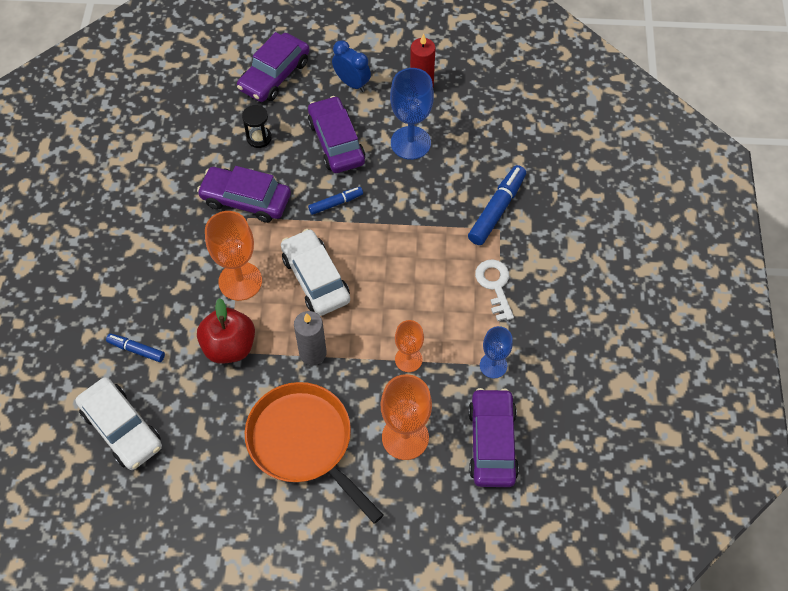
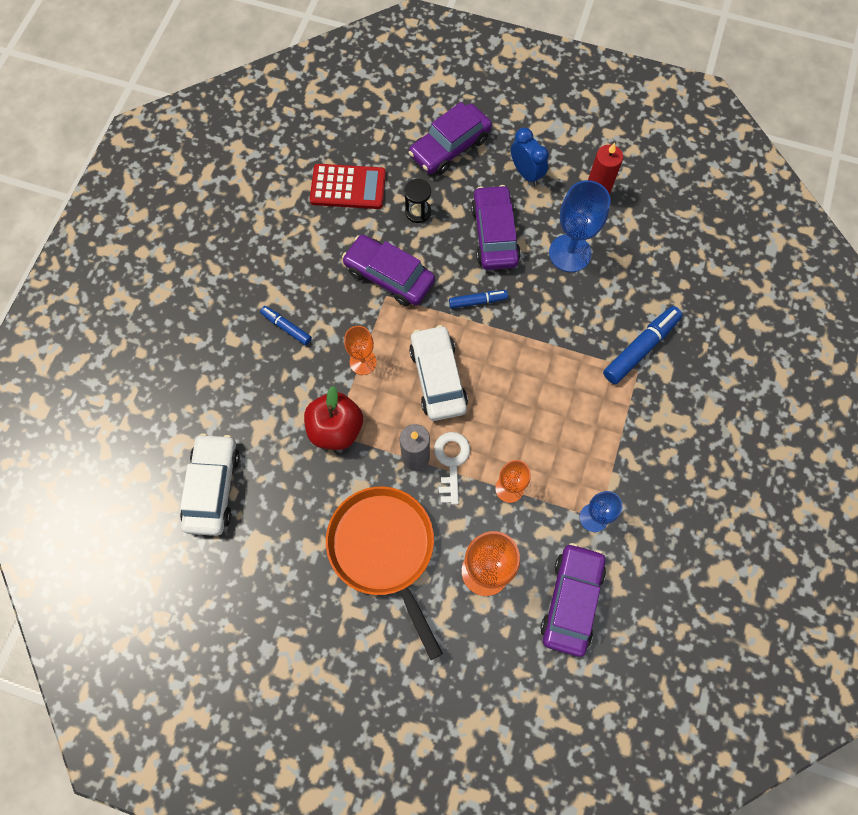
camera: 15 degrees right, 10 degrees up
(122, 428) = (213, 487): white car -> white car turned 150 degrees counterclockwise
(136, 350) = (246, 409): blue marker -> blue marker (286, 327)
(186, 131) = (348, 187): none -> red calculator
(240, 281) = (363, 362): orange goblet -> orange goblet, size x0.61
(495, 285) = (617, 431): white key -> white key (451, 462)

